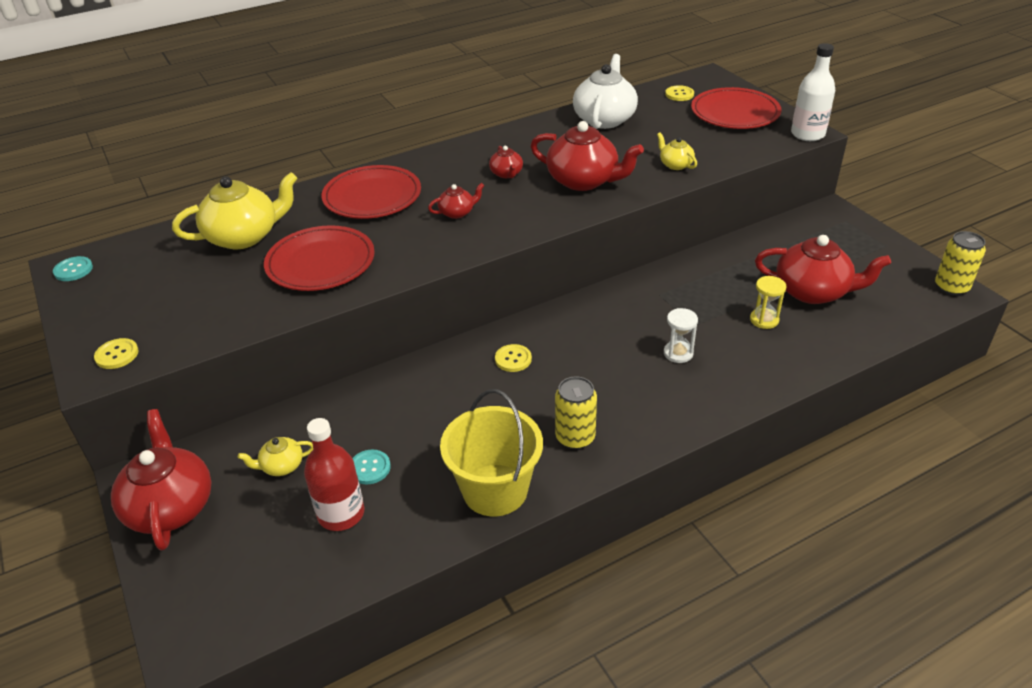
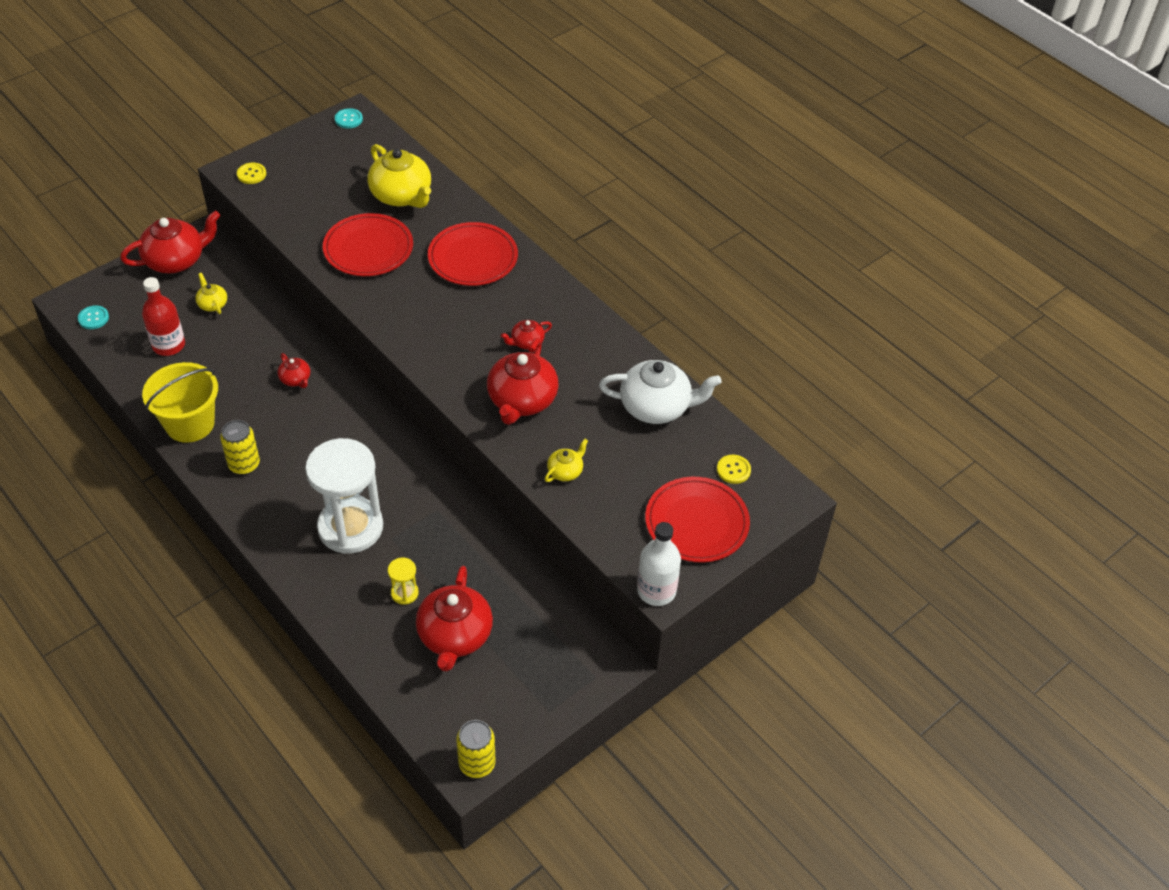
camera: 75 degrees right, 10 degrees up
(369, 468) = (211, 351): turquoise button -> turquoise button (93, 318)
(457, 212) = (453, 318): red teapot -> red teapot (295, 379)
(513, 359) = (335, 415): yellow button -> none
(678, 353) = (350, 527): white hourglass -> white hourglass, size x2.43

